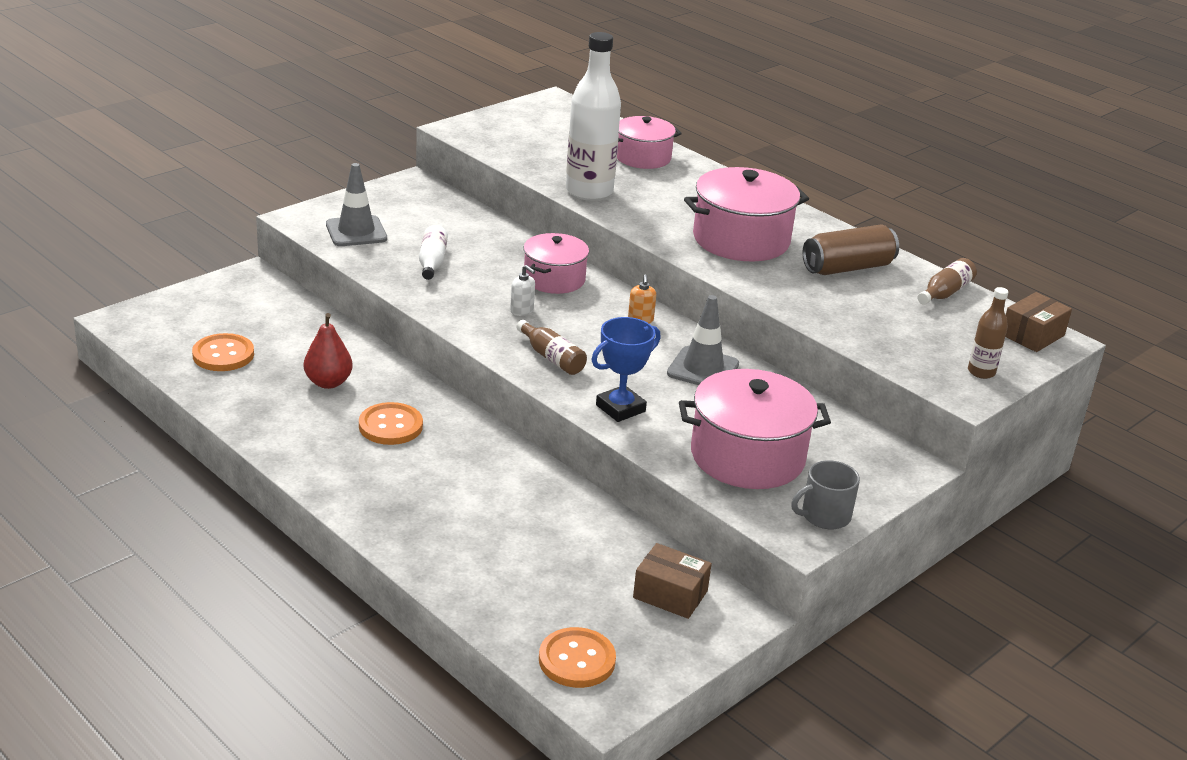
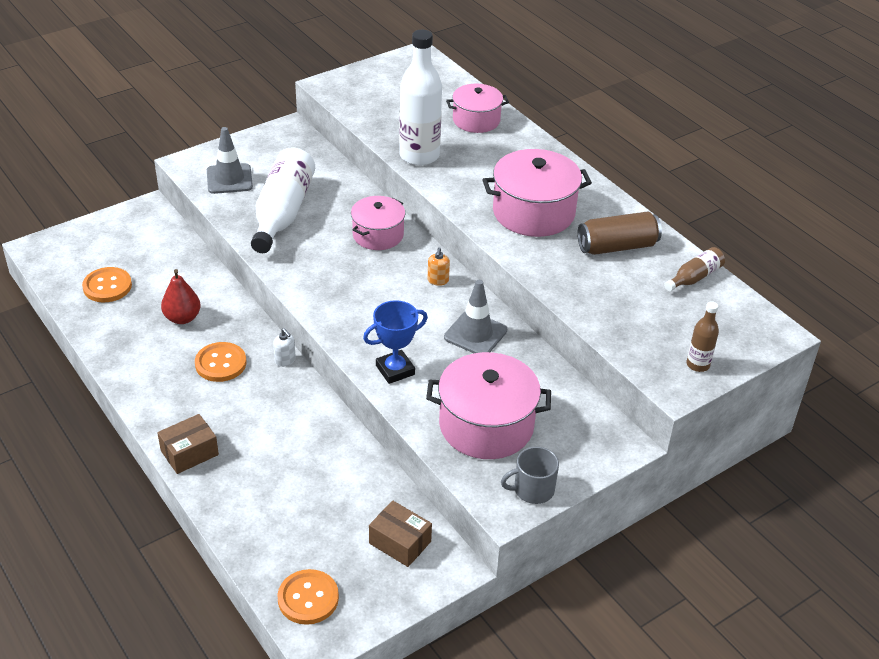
camera: 10 degrees right, 10 degrees up
(432, 262) = (282, 213): white bottle -> white bottle, size x2.04
(522, 311) = (342, 266): white soap dispenser -> white soap dispenser (285, 360)
(552, 358) = (353, 315): brown bottle -> none
(1032, 335) = (757, 327): brown box -> brown box (189, 453)

